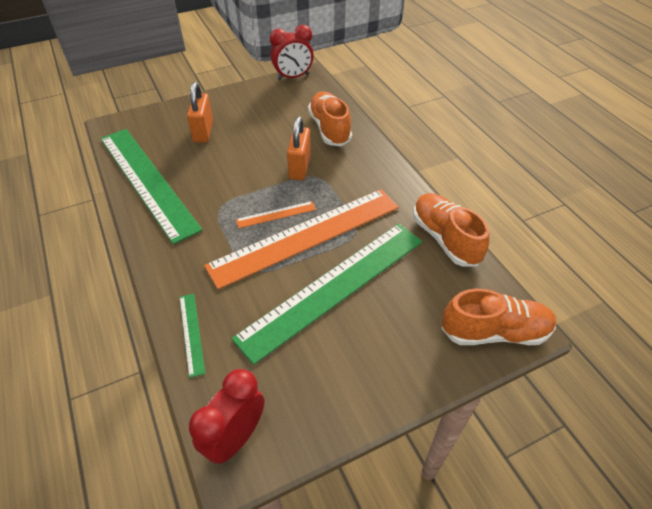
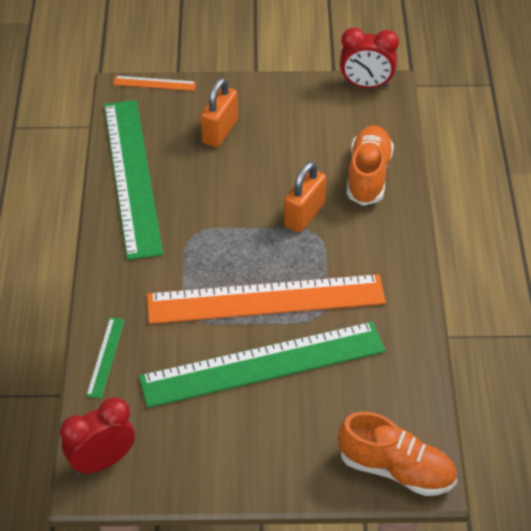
camera: 25 degrees right, 0 degrees up
(276, 214) = (247, 264): orange ruler -> orange ruler (154, 83)
(445, 239) = (413, 357): orange shoe -> none

